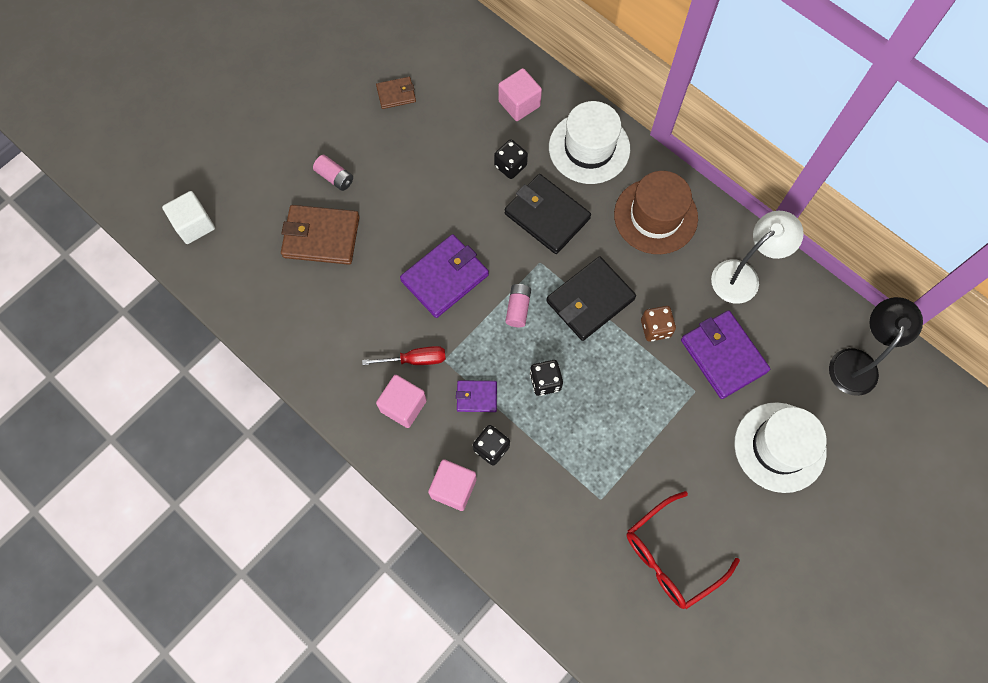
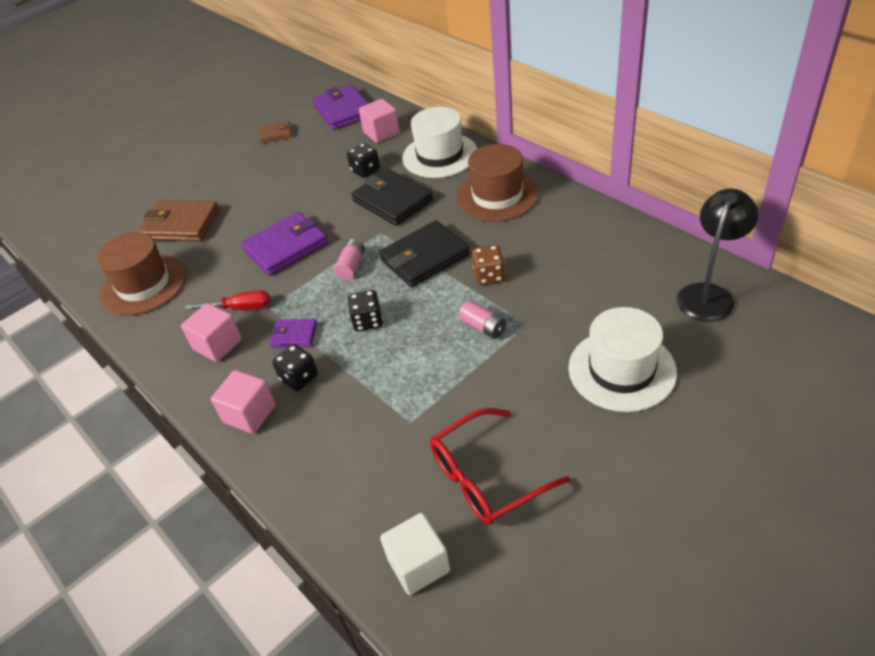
camera: 10 degrees right, 25 degrees down
(194, 225) = (73, 222): white cube -> white cube (418, 565)
(304, 323) = (144, 284): none -> brown hat
(335, 177) = (207, 186): pink battery -> pink battery (483, 327)
(723, 356) = (559, 294): purple wallet -> purple wallet (343, 111)
(743, 275) = (583, 233): white lamp -> none

